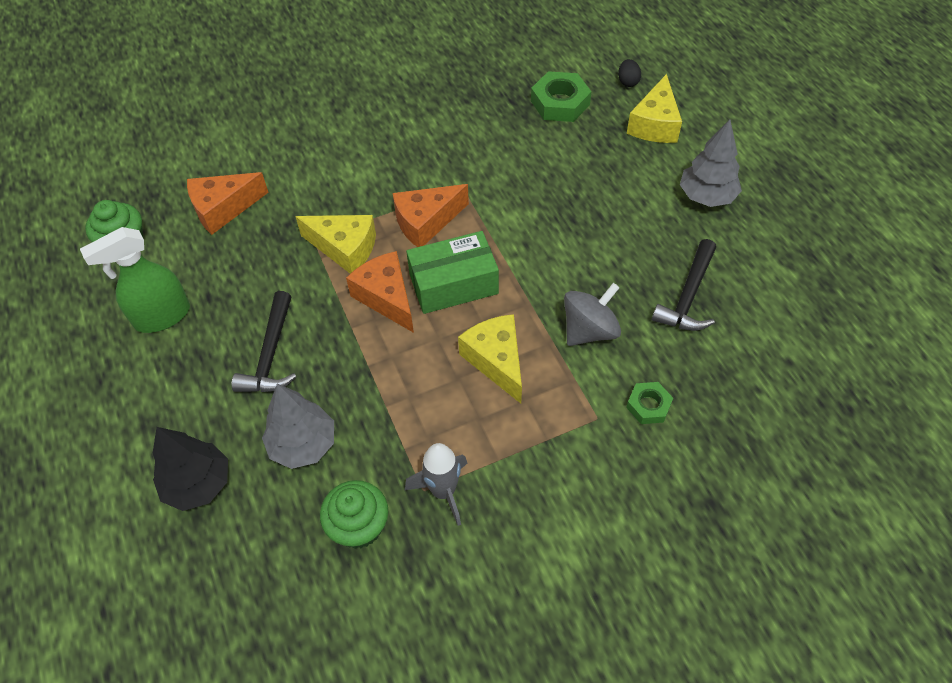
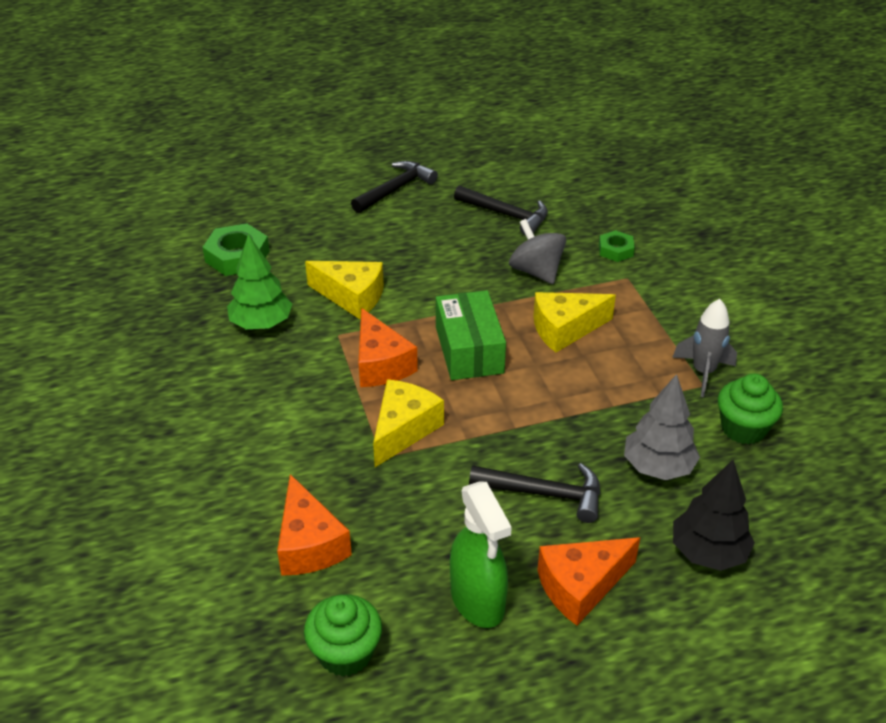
camera: 85 degrees left, 15 degrees down
(386, 297) = (479, 399): orange cheese -> orange cheese (581, 586)
(468, 136) = (261, 324): none -> green tree
(628, 82) = (226, 211): black egg -> none
(655, 124) = (294, 203): yellow cheese -> yellow cheese (352, 297)
(706, 196) = (395, 189): grey tree -> black hammer

